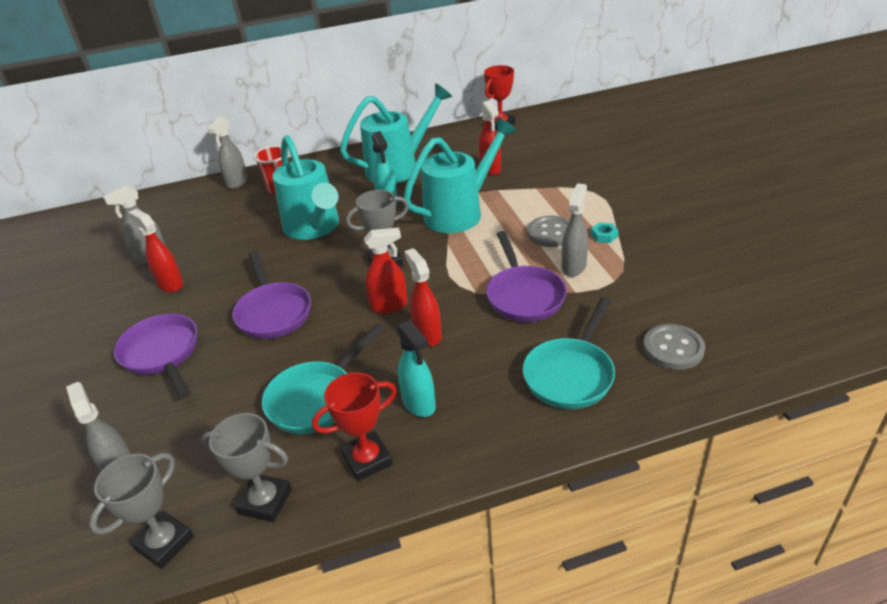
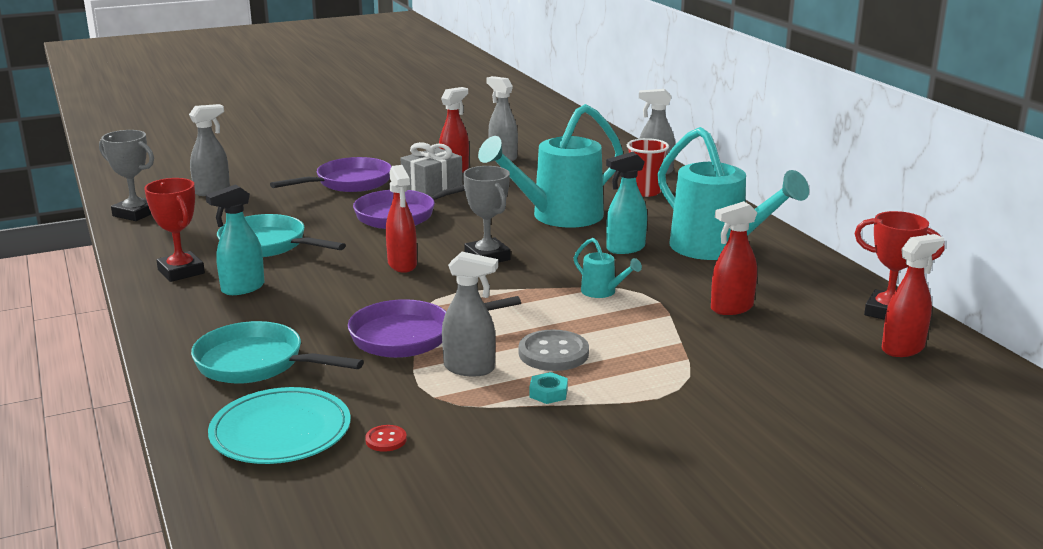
camera: 80 degrees right, 15 degrees down
(212, 296) = (432, 188): none -> grey gift
(265, 501) = (156, 239): grey trophy -> none
(427, 334) = (348, 286): red spray bottle -> red spray bottle (903, 348)
(460, 212) = (602, 292): turquoise watering can -> turquoise watering can, size x0.42
(673, 348) = (280, 431): grey button -> turquoise plate
(674, 298) = (386, 440): none -> red button

